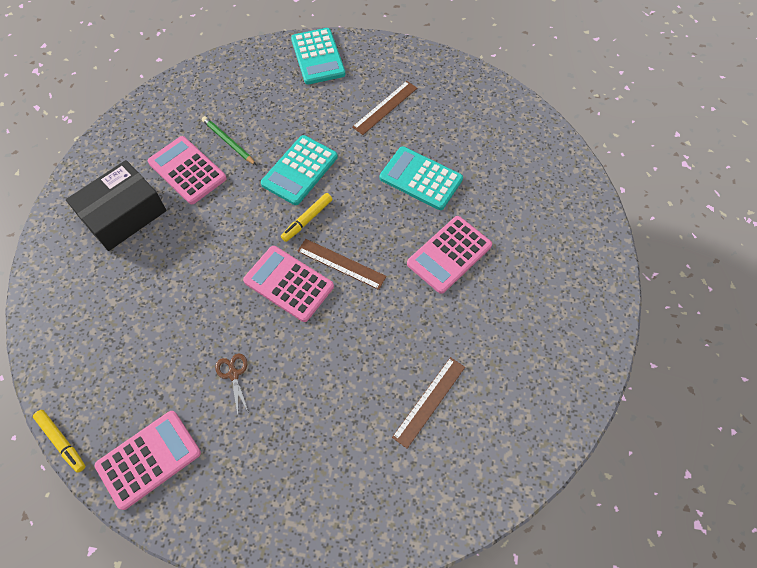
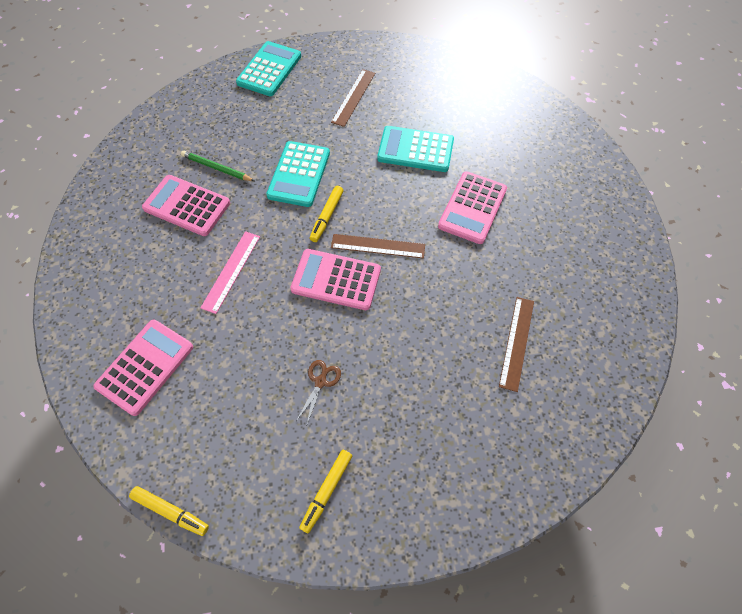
camera: 20 degrees left, 0 degrees up
(123, 214) = (138, 266): black box -> none
(149, 459) = (272, 494): pink calculator -> pink calculator (145, 367)
(195, 474) = (326, 491): none -> yellow marker
(200, 245) = (231, 271): none -> pink ruler
(233, 374) = (320, 381): brown scissors -> brown scissors turned 60 degrees clockwise
(318, 57) = (269, 69): turquoise calculator -> turquoise calculator turned 120 degrees counterclockwise

